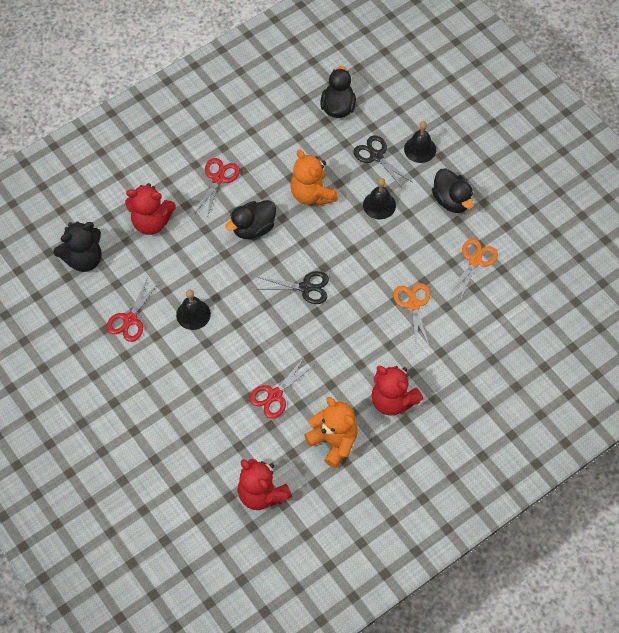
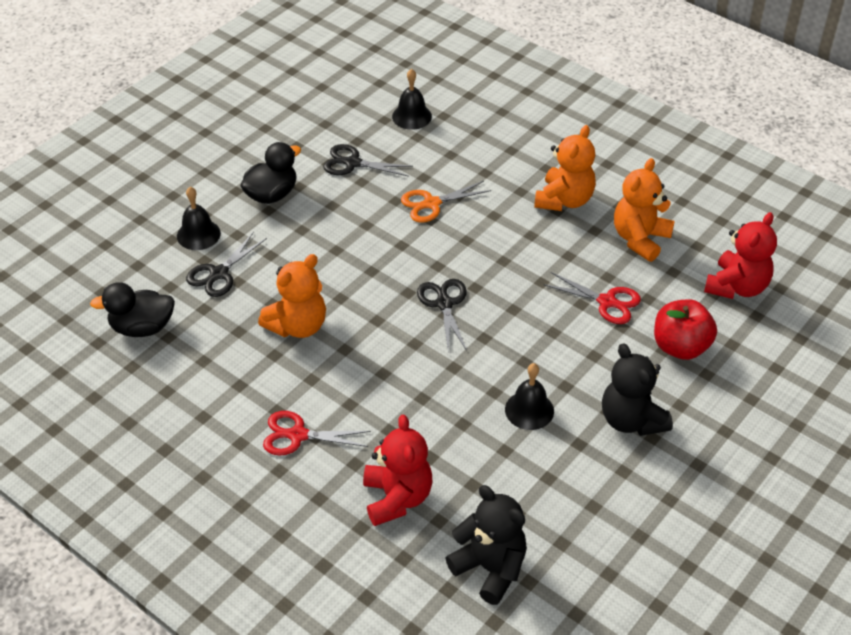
camera: 105 degrees left, 15 degrees down
(130, 319) = (567, 480): red scissors -> none
(163, 374) = (631, 420): none -> black teddy bear
(216, 430) = (680, 347): none -> red apple
(253, 228) = (371, 376): black duck -> none
(379, 205) = (296, 257): black bell -> black bell (411, 116)
(392, 400) = (564, 200): red teddy bear -> orange teddy bear
(475, 261) = (353, 163): orange scissors -> black scissors

